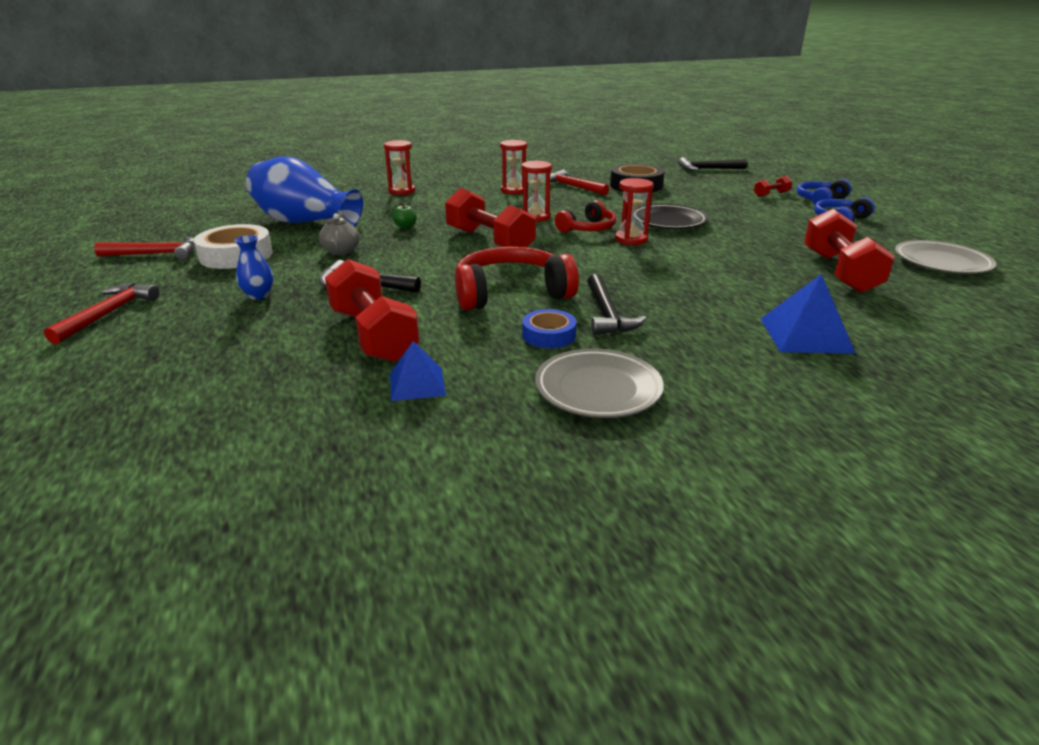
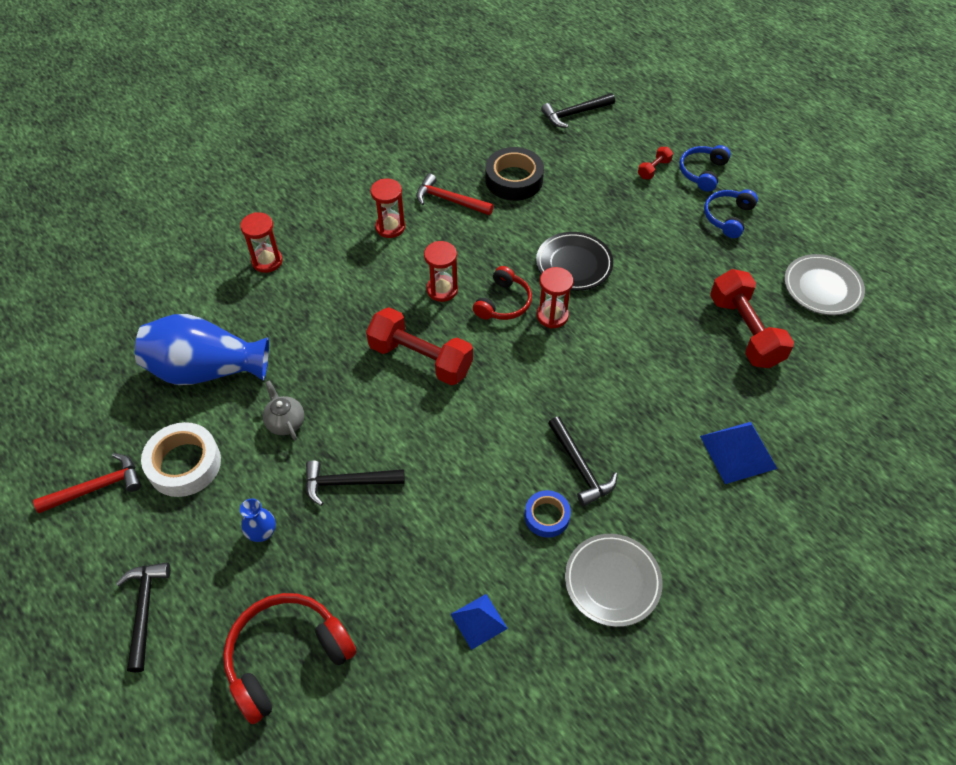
camera: 20 degrees left, 25 degrees up
(108, 314) = (144, 610): red hammer -> black hammer
(373, 335) = (406, 564): red dumbbell -> none
(405, 226) = (320, 350): green apple -> none
(511, 293) = (486, 456): red headphones -> red headphones (286, 657)

